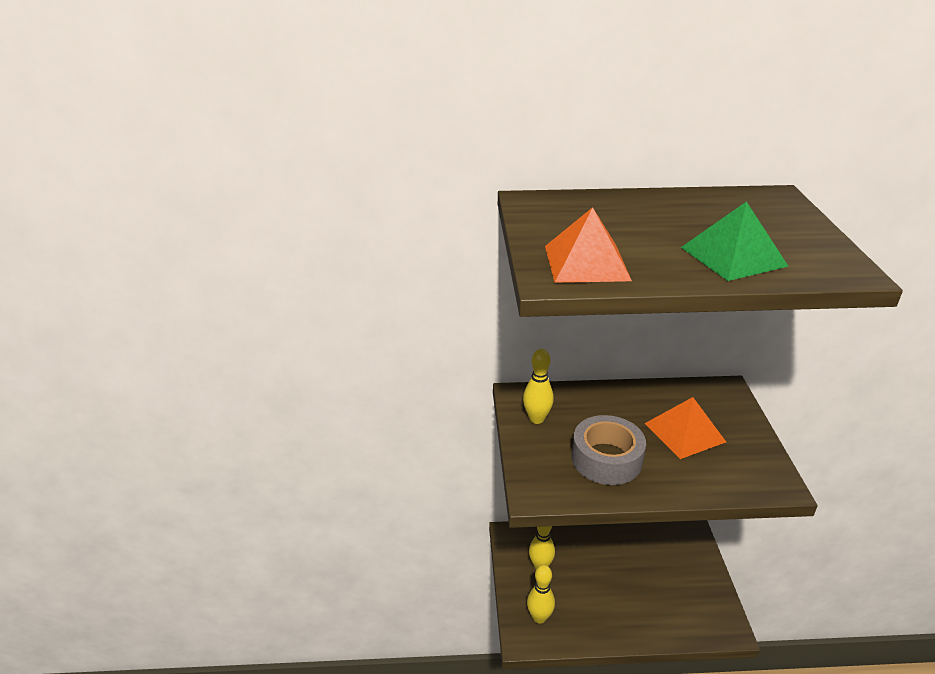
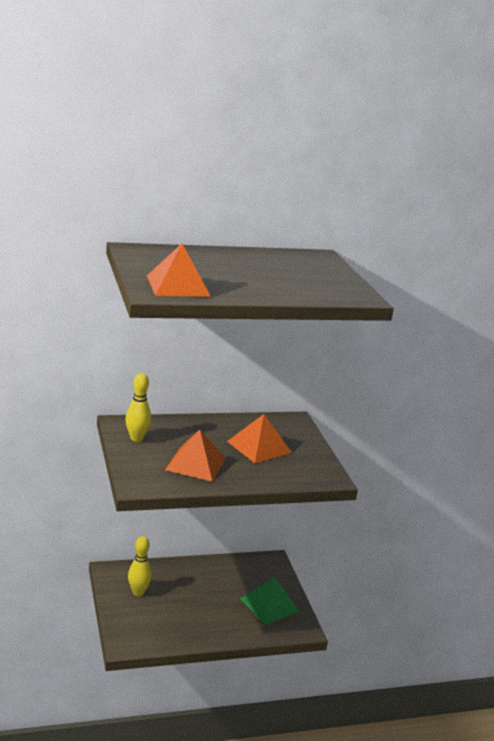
camera: 15 degrees left, 10 degrees down
(539, 617) = (138, 629): yellow bowling pin -> none
(606, 459) = (195, 463): grey tape -> orange pyramid
(733, 256) = (283, 286): green pyramid -> green pyramid (270, 605)

